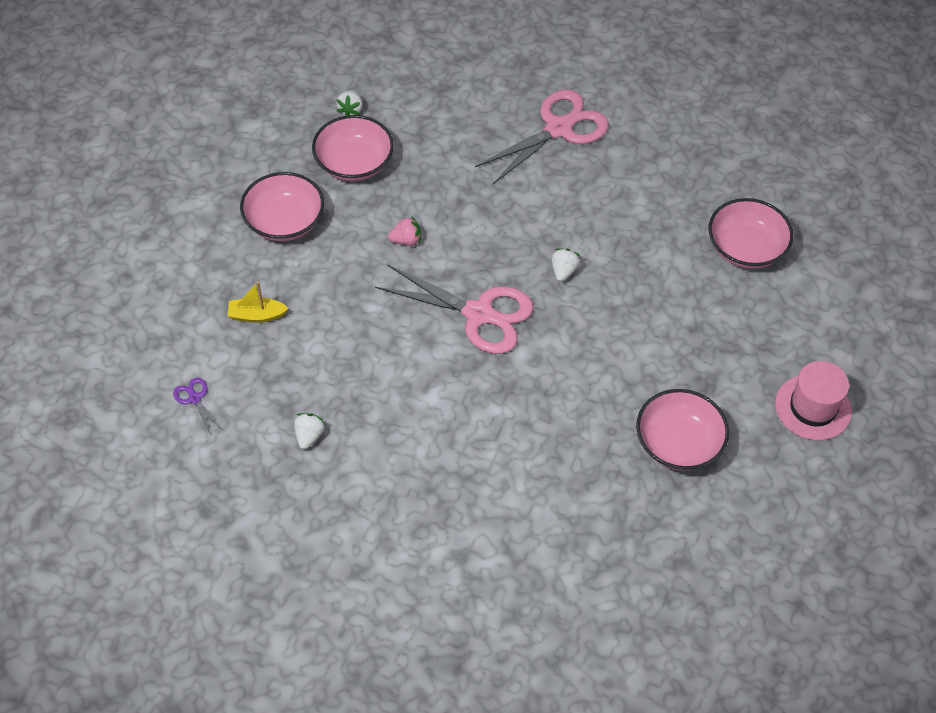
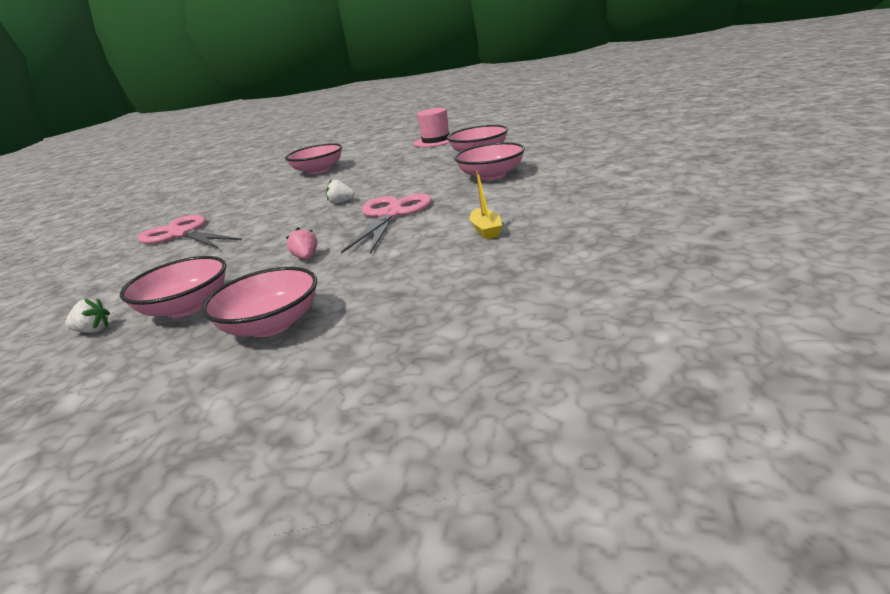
camera: 95 degrees left, 30 degrees down
(195, 398) = (570, 305): purple scissors -> none
(257, 315) = (424, 303): yellow boat -> yellow boat (486, 230)
(309, 436) = (566, 239): white strawberry -> none
(554, 430) = (491, 175): none -> pink bowl

